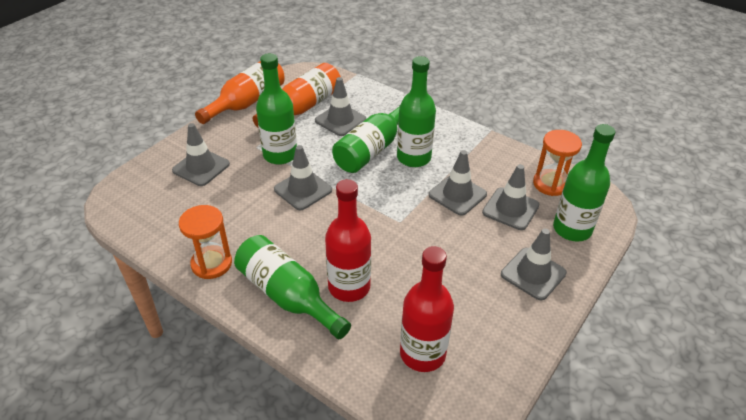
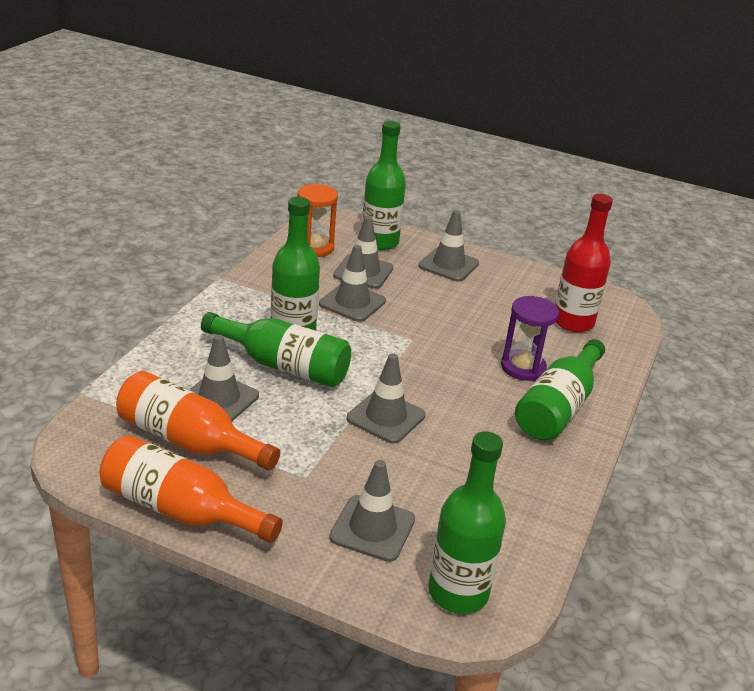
camera: 105 degrees left, 10 degrees down
(211, 264) = (547, 474): orange hourglass -> none
(280, 155) = (318, 448): green bottle -> green bottle (458, 592)
(349, 287) = (523, 367): red bottle -> purple hourglass

